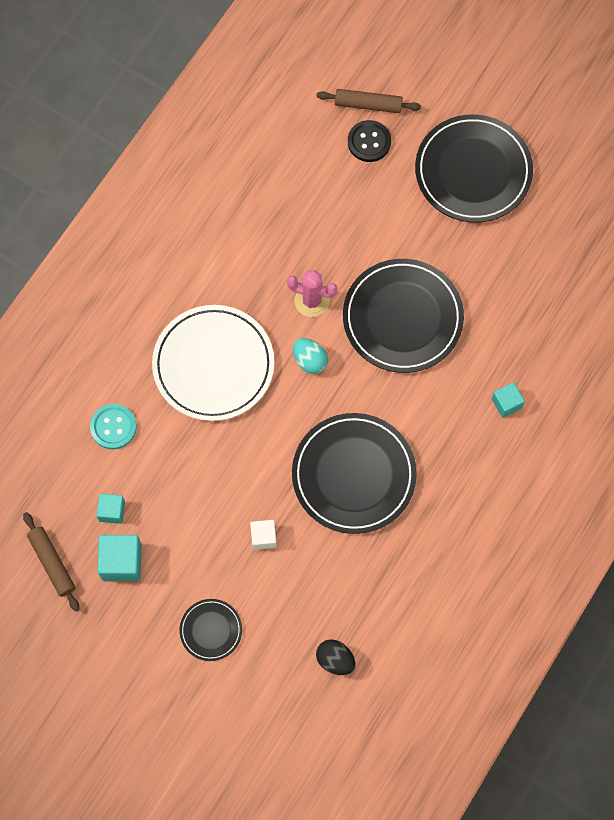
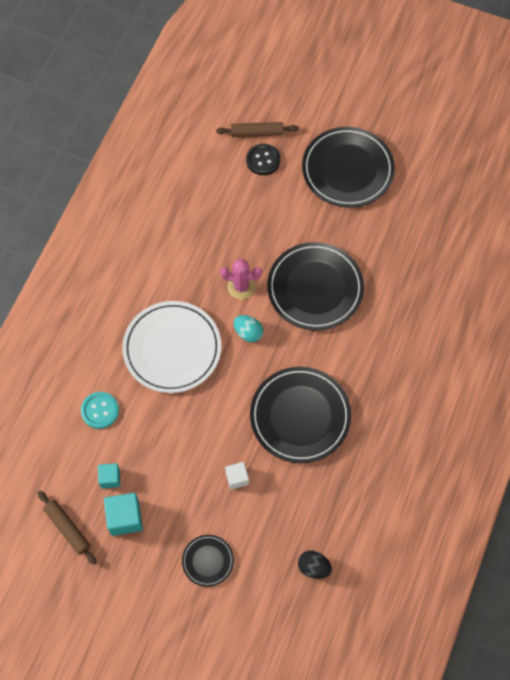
camera: 10 degrees left, 5 degrees down
(506, 403) = (409, 340): turquoise cube -> none

